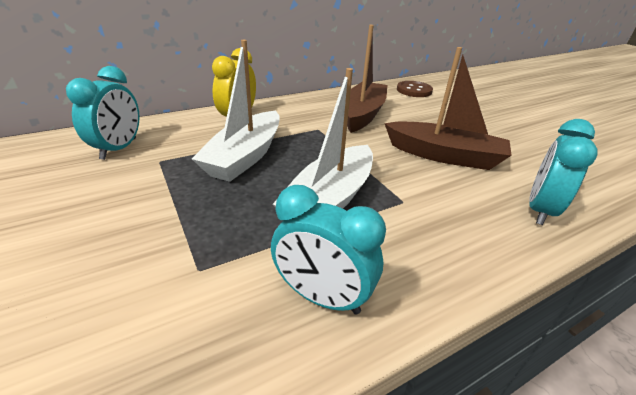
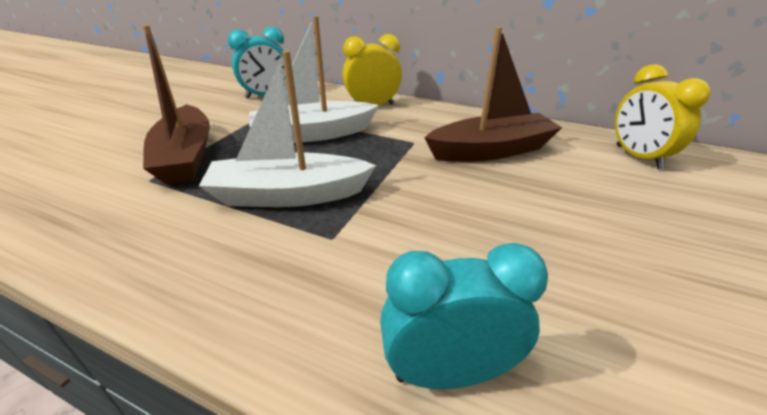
camera: 55 degrees right, 0 degrees up
(322, 297) = (142, 242): turquoise clock -> none
(414, 90) = (638, 157): brown button -> yellow clock
(444, 156) = (482, 236): brown boat -> brown boat (185, 157)

